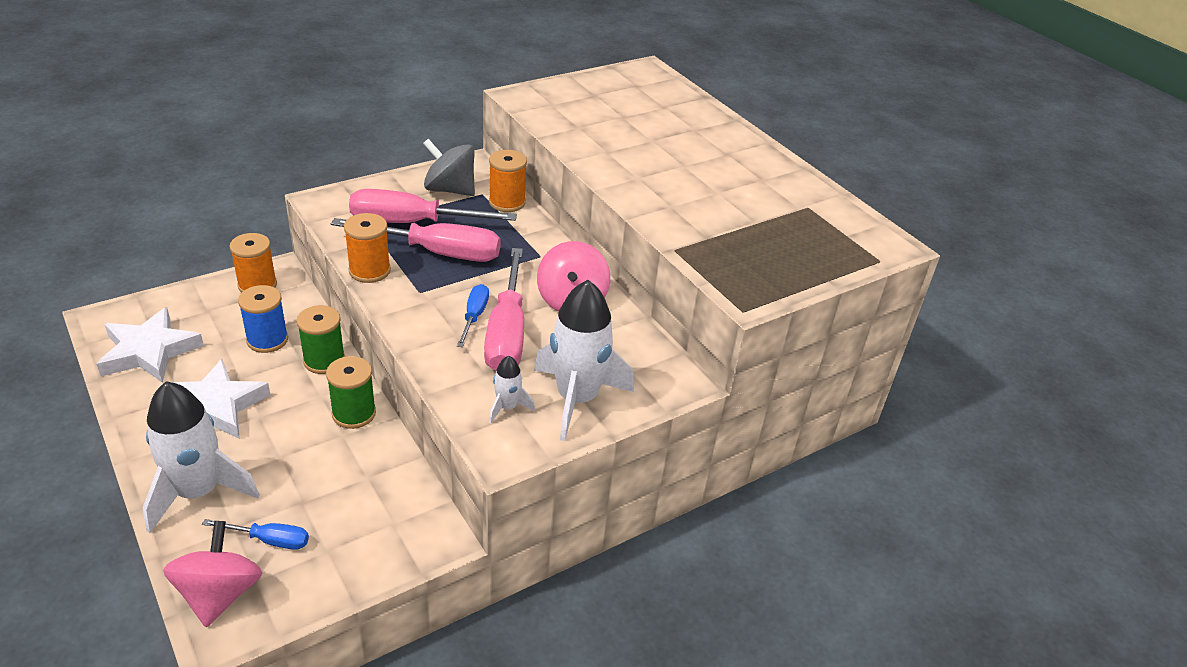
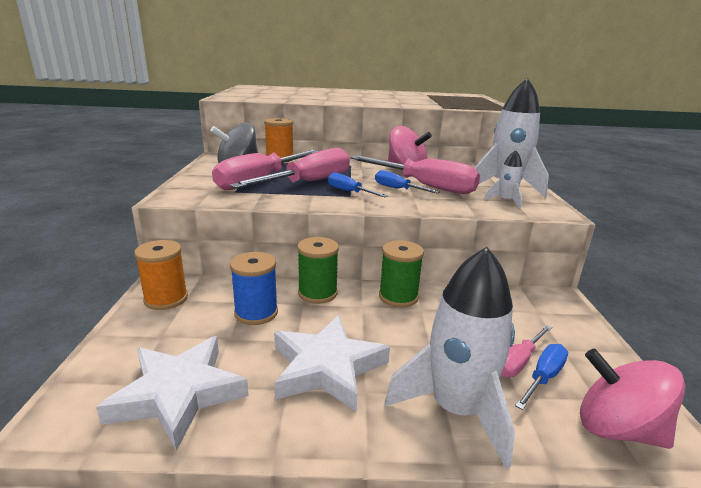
camera: 55 degrees left, 15 degrees down
(286, 520) = (519, 361): none -> pink screwdriver
(369, 271) = (301, 202): orange spool -> none
(430, 288) = (349, 192): none -> blue screwdriver

